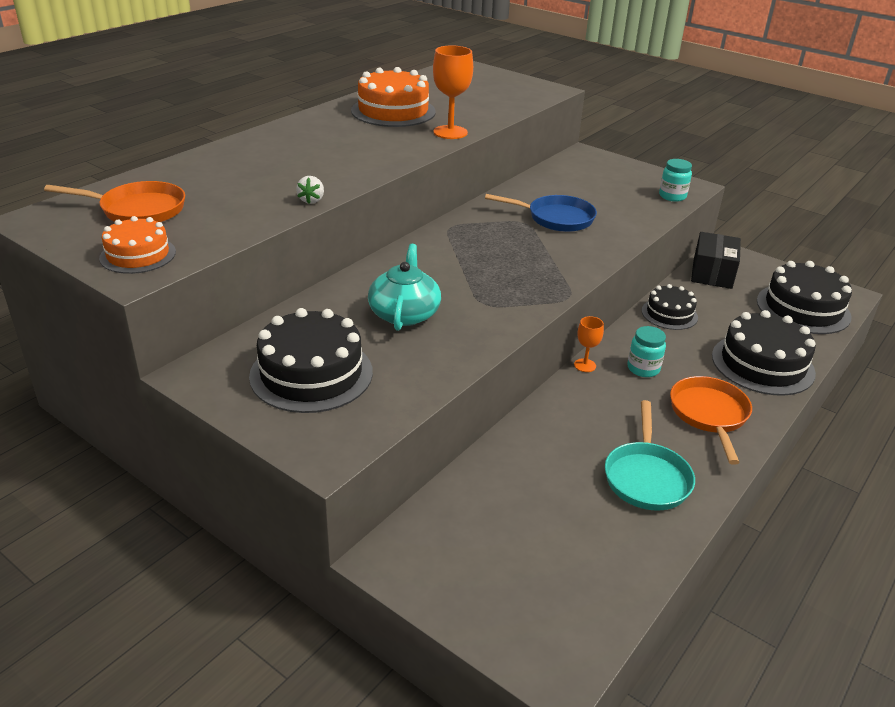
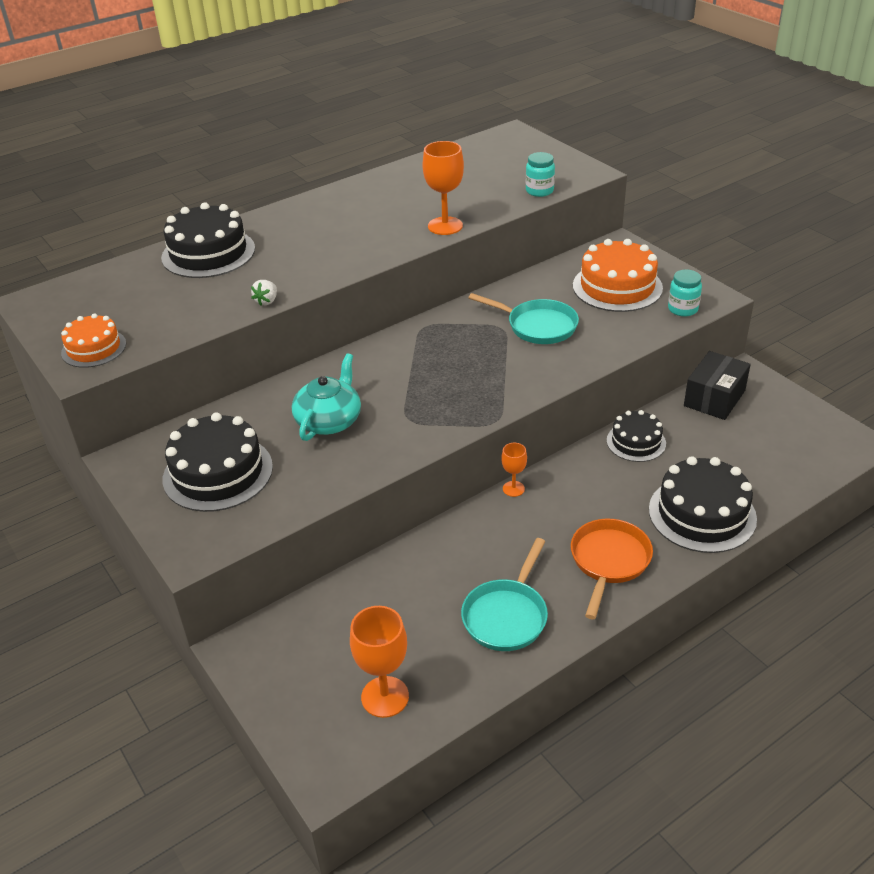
camera: 20 degrees right, 5 degrees up
(138, 210) = (115, 299): orange pan -> none
(393, 111) = (404, 194): orange cake -> orange cake (617, 287)
(556, 218) = (537, 326): blue pan -> turquoise pan
(572, 576) = (385, 697): none -> orange goblet
(643, 369) = (571, 501): turquoise jar -> turquoise jar (539, 191)
(803, 308) = (792, 454): black cake -> black cake (208, 253)

